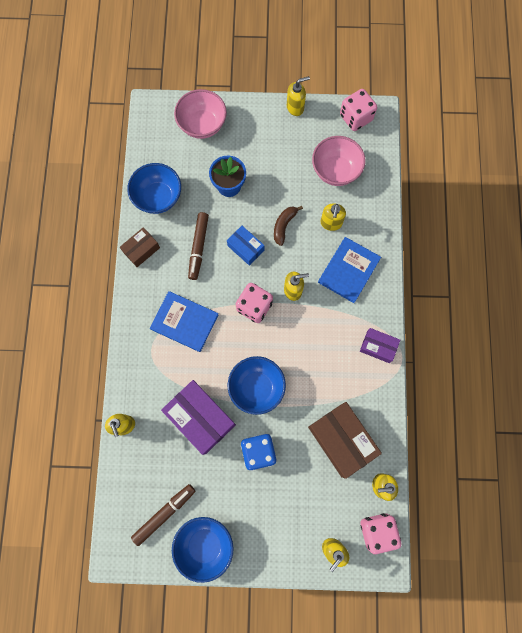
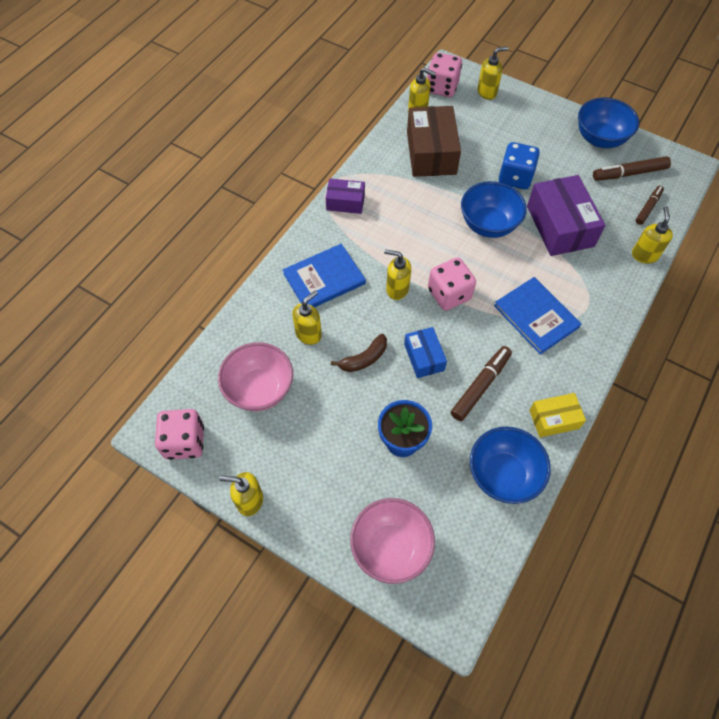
camera: 150 degrees left, 15 degrees down
(136, 480) = (648, 208): none -> brown marker
(141, 250) = (554, 419): brown box -> yellow box
(378, 347) = (345, 202): purple box -> purple box turned 45 degrees counterclockwise

